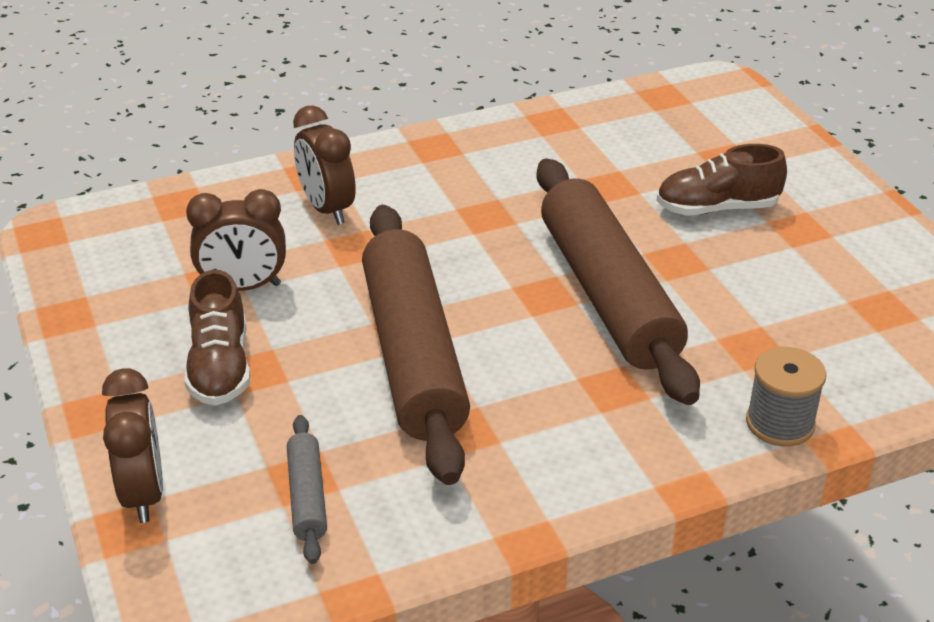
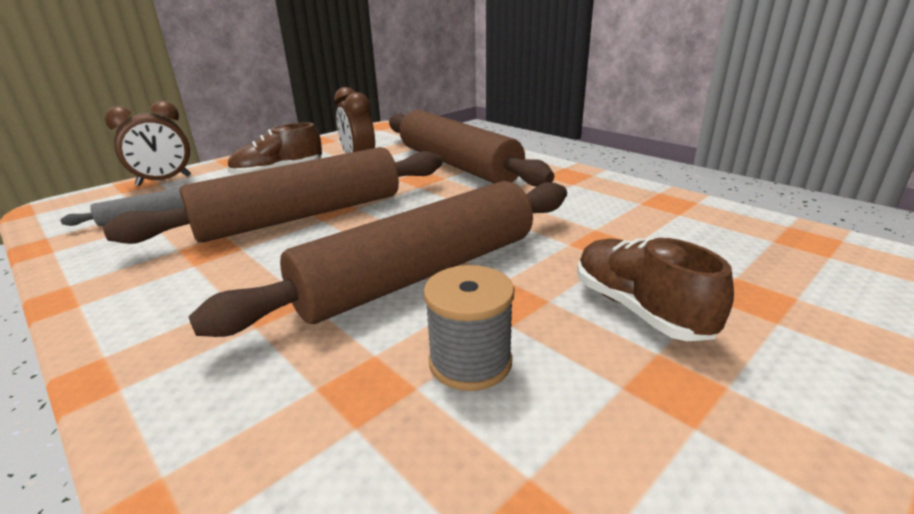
camera: 70 degrees right, 10 degrees down
(327, 209) = (457, 164): brown clock -> brown rolling pin
(780, 423) = (200, 442): grey spool -> grey spool (470, 362)

